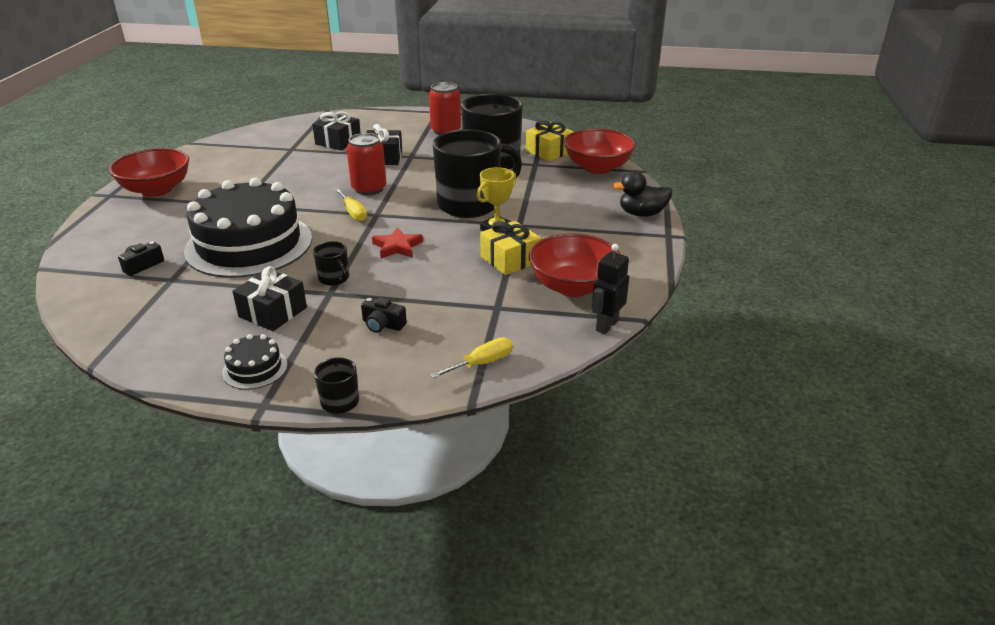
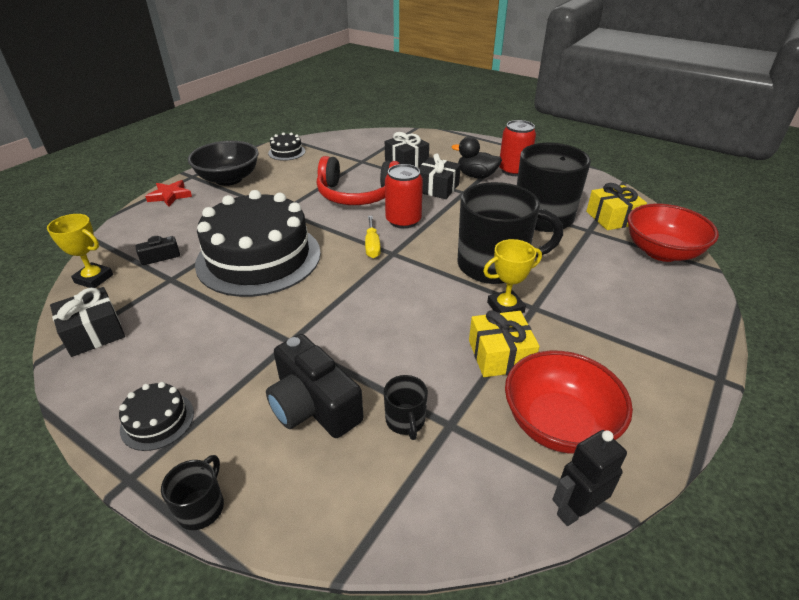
camera: 25 degrees right, 5 degrees up
(85, 298) = (94, 279): none -> yellow trophy
(156, 190) = (228, 179): red bowl -> black bowl
(202, 155) = (286, 152): none -> black cake
(273, 312) = (223, 348): black gift -> black gift (94, 332)
(308, 177) = (357, 194): none -> red headphones
(334, 278) = (305, 323): black mug -> black mug (405, 421)
(383, 324) = (313, 405): black camera -> black camera, size x2.01
(397, 247) = (389, 300): red star -> red star (170, 196)
(482, 363) = (386, 513): yellow screwdriver -> none
(642, 214) = (694, 333): black duck -> black duck (476, 176)

